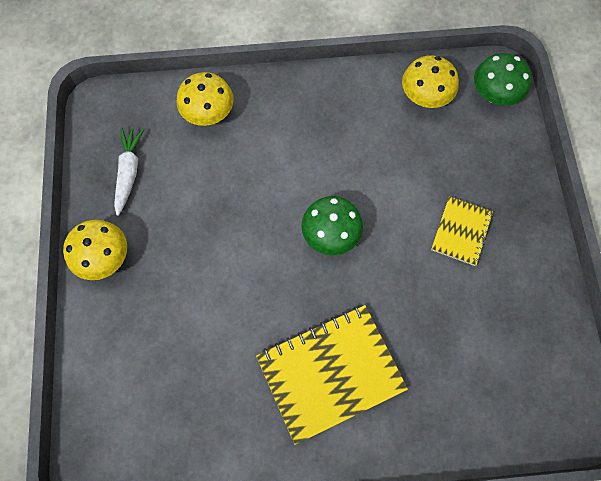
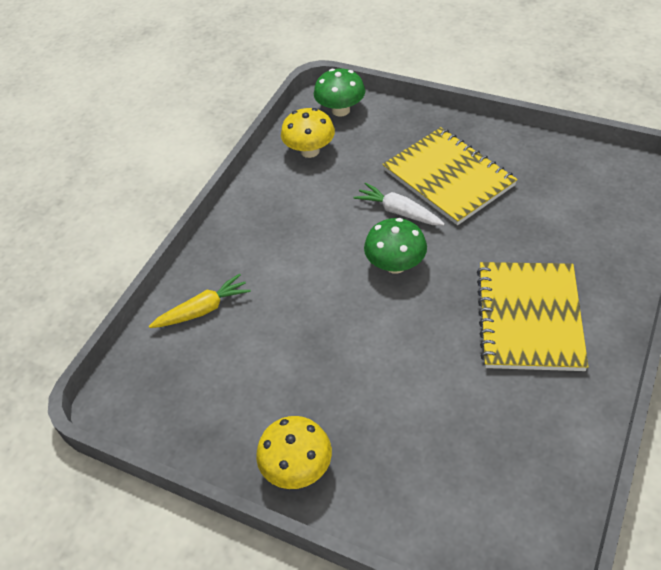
camera: 55 degrees left, 20 degrees down
(129, 172) = (215, 406): white carrot -> white carrot (399, 212)
(208, 113) = (203, 310): yellow mushroom -> yellow carrot
(461, 231) = (448, 178): yellow notebook -> yellow notebook, size x1.86

